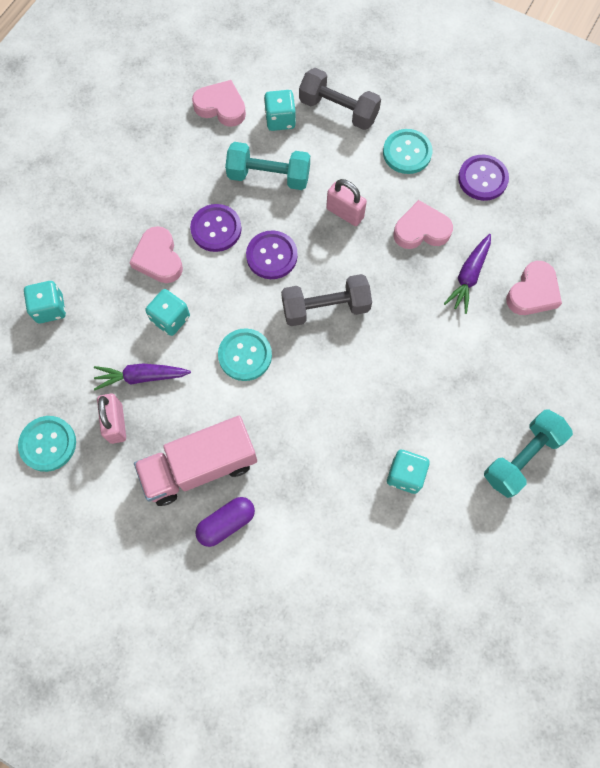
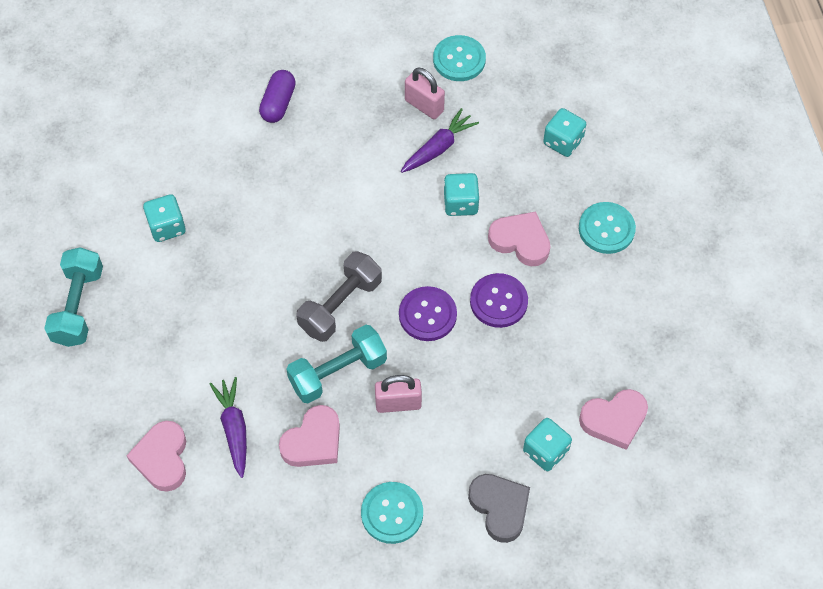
camera: 140 degrees right, 10 degrees down
(200, 467) = (332, 123): pink truck -> none
(245, 355) = (373, 220): turquoise button -> turquoise button (606, 229)
(269, 176) = (500, 385): turquoise dumbbell -> turquoise dumbbell (338, 372)
(338, 110) = (500, 507): grey dumbbell -> grey heart
(482, 179) = (294, 543): purple button -> none

